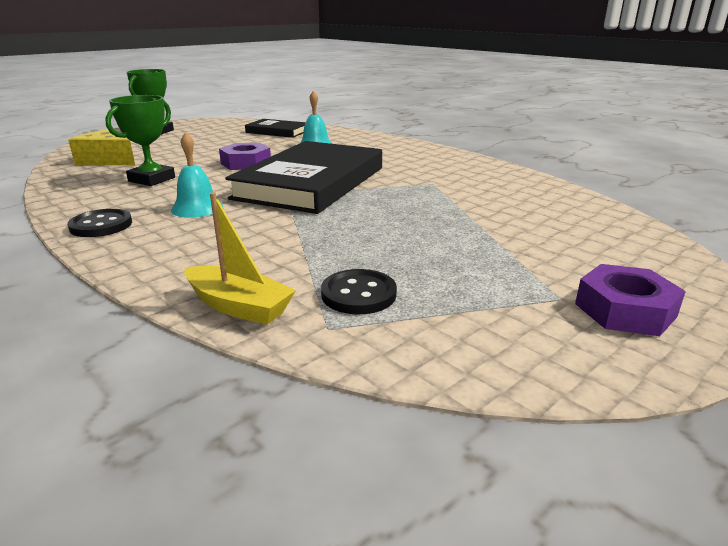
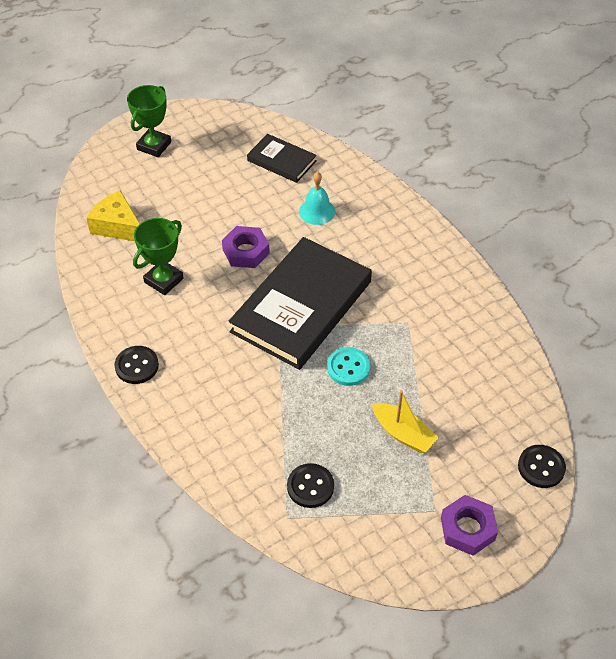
camera: 10 degrees right, 25 degrees up
(197, 208) = (205, 345): turquoise bell -> none
(238, 306) = (236, 488): yellow boat -> yellow boat (403, 434)
(378, 209) = (348, 367): none -> turquoise button
(668, 252) = (541, 467): none -> black button

